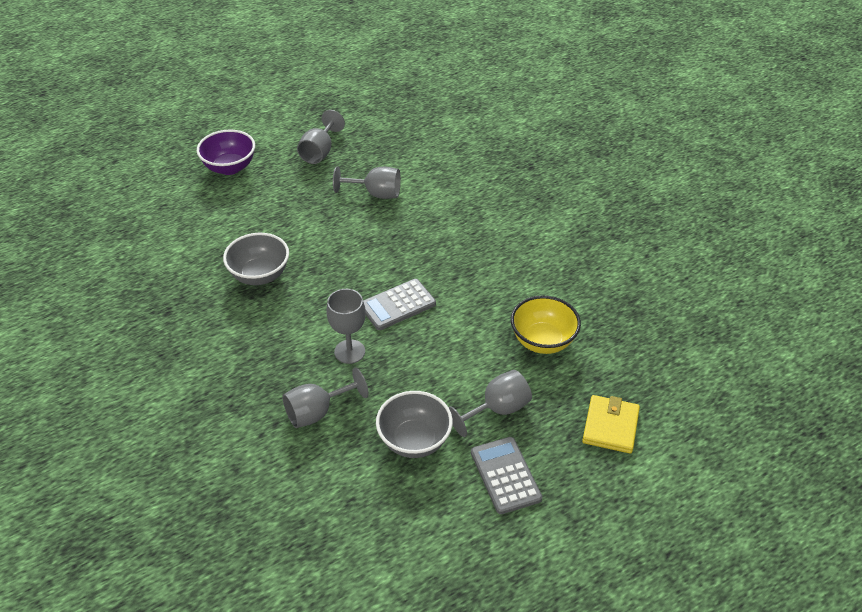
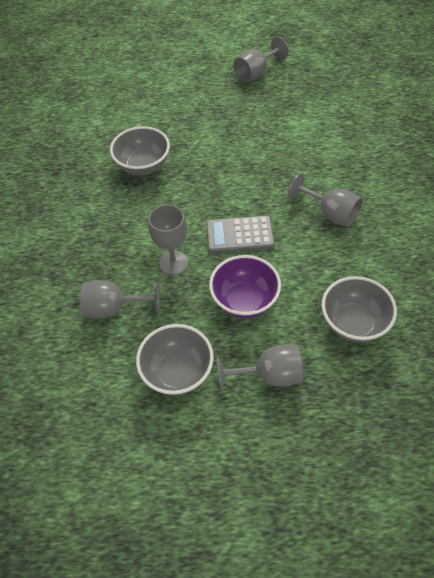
camera: 30 degrees right, 10 degrees up
(229, 167) = (176, 65): purple bowl -> purple bowl (244, 300)
(376, 194) = (281, 125): grey goblet -> grey goblet (330, 213)
(505, 475) = (238, 446): grey calculator -> none
(543, 341) = (353, 323): yellow bowl -> grey bowl
(610, 426) = (371, 443): yellow wallet -> none

